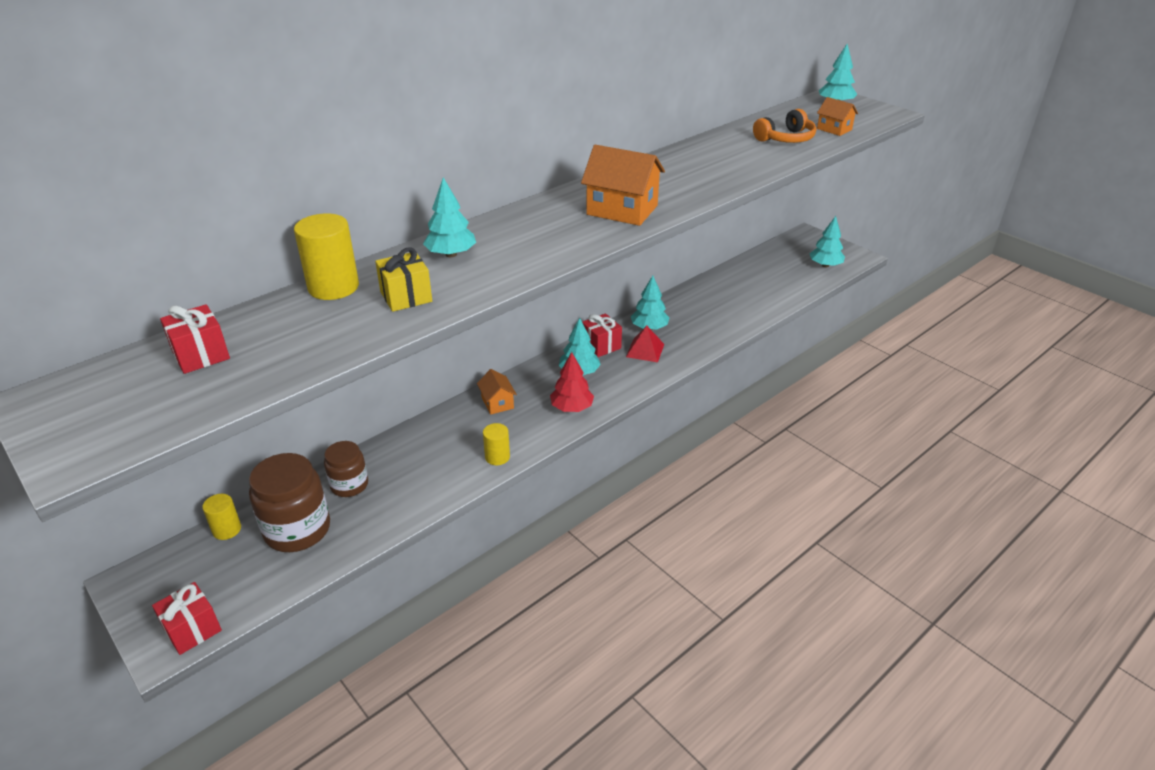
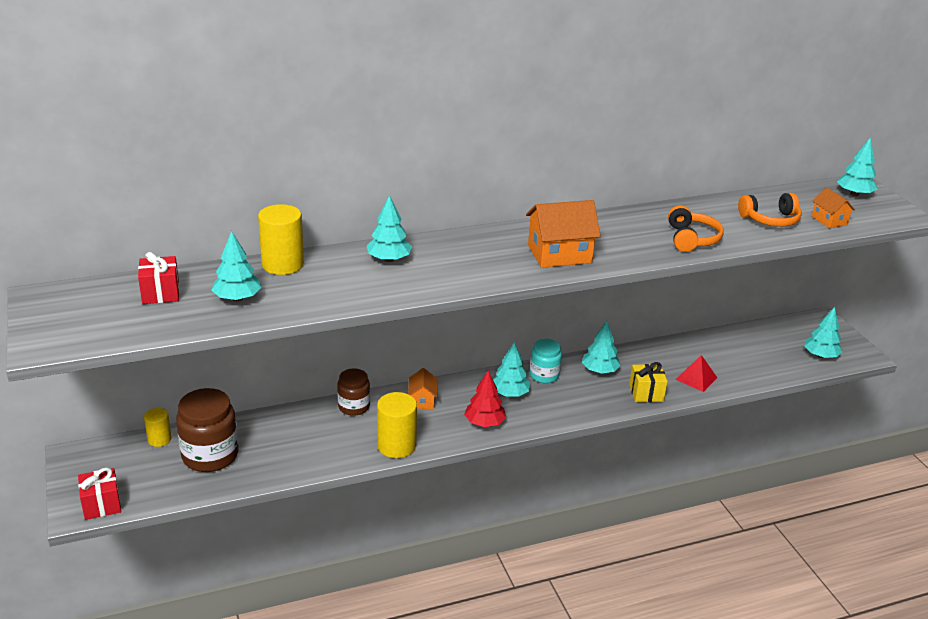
camera: 20 degrees right, 5 degrees down
(302, 337) = (237, 298): none -> turquoise tree
(349, 485) = (266, 433): brown jar -> brown jar (354, 406)
(406, 297) = (331, 286): yellow gift -> yellow gift (646, 393)
(497, 457) = (396, 446): yellow cylinder -> yellow cylinder, size x1.70
(601, 346) = (544, 375): red gift -> turquoise jar
(622, 210) = (559, 254): orange house -> orange house turned 60 degrees counterclockwise
(645, 350) = (582, 390): red pyramid -> red pyramid (696, 378)
(732, 169) = (691, 239): none -> orange headphones

